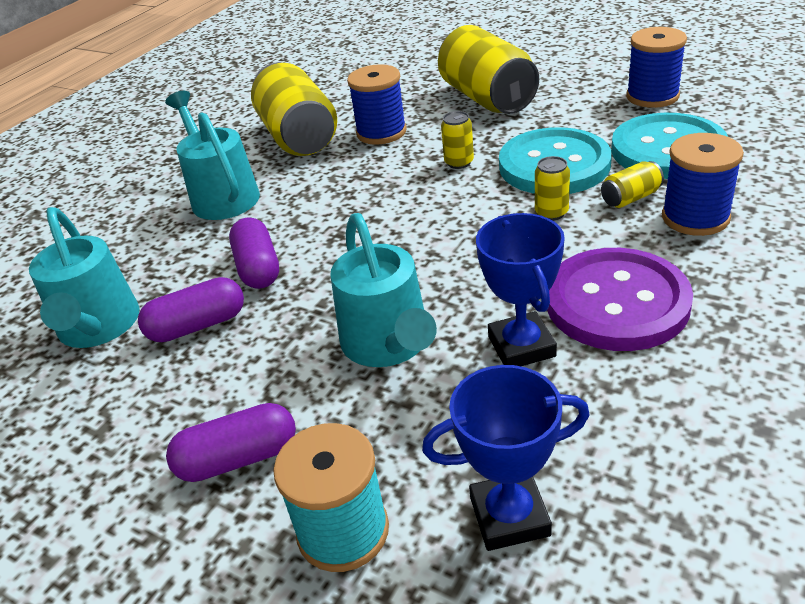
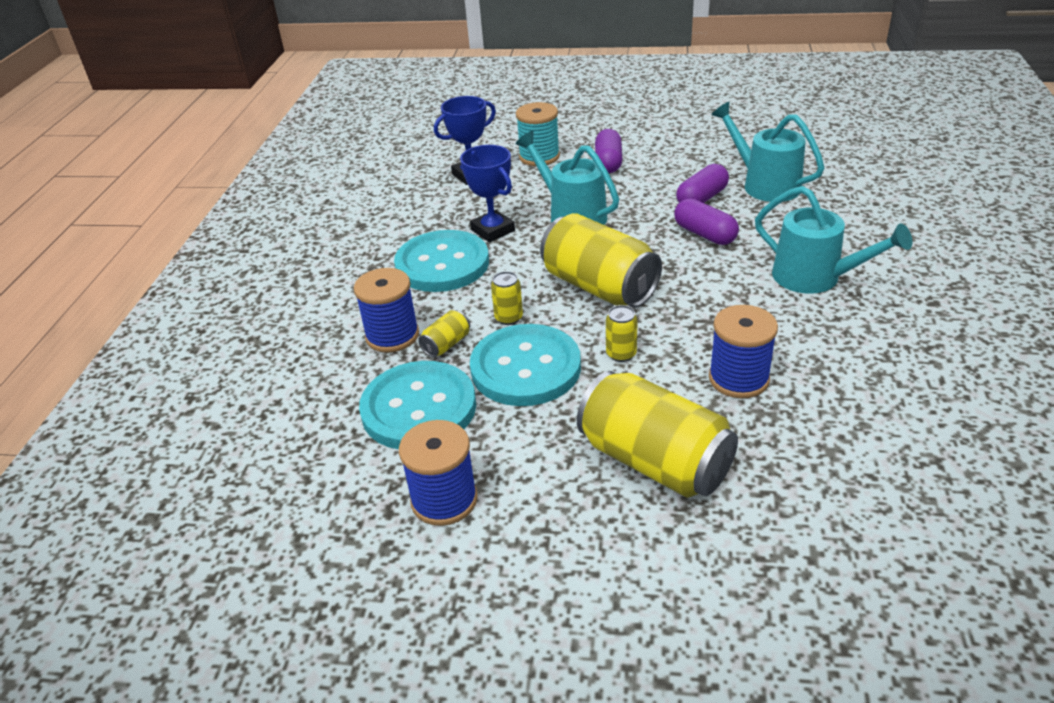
camera: 155 degrees right, 0 degrees up
(238, 458) = (608, 162): purple capsule -> purple capsule turned 45 degrees counterclockwise
(298, 136) = (829, 356): yellow can -> yellow can (599, 287)
(616, 302) = (442, 264): purple button -> turquoise button

